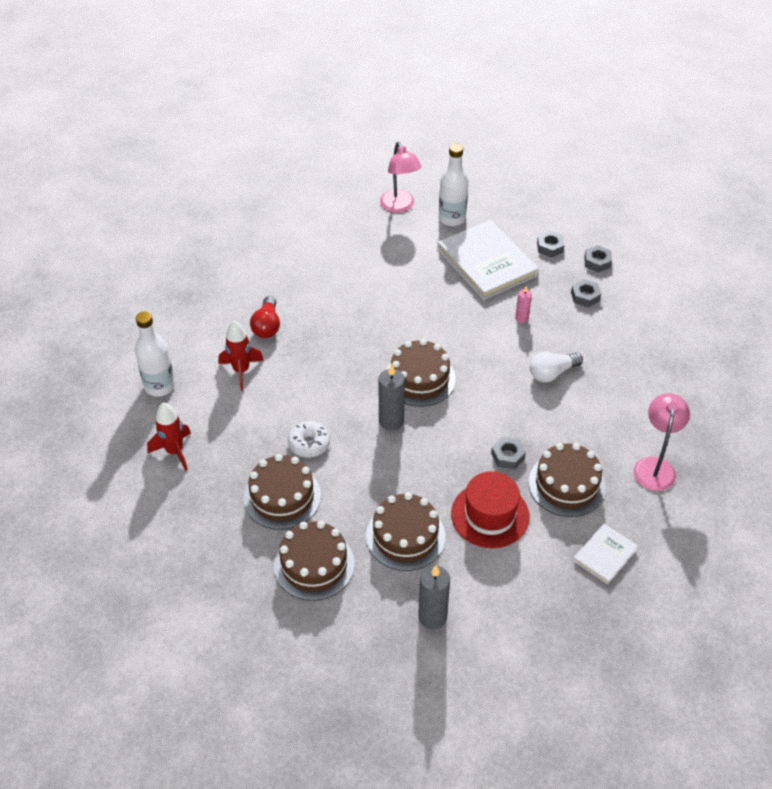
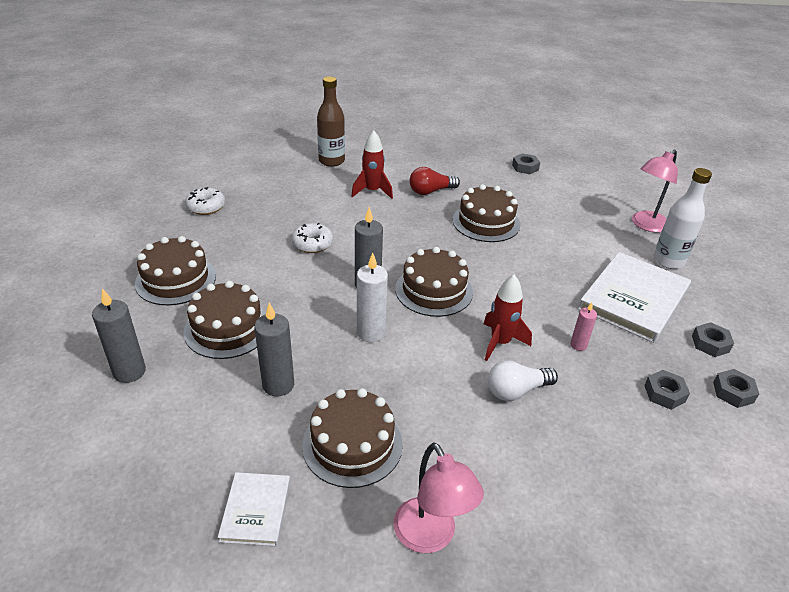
camera: 65 degrees right, 10 degrees down
(159, 386) = (331, 161): white bottle -> brown bottle
(174, 451) = (270, 183): red rocket -> red rocket (500, 343)
(193, 518) = (206, 207): none -> white donut
(282, 497) = (246, 244): brown cake -> brown cake (486, 222)
(454, 438) = (371, 333): none -> white candle
(490, 515) = (278, 385): red hat -> grey candle
(507, 456) = (368, 380): grey nut -> grey nut (525, 167)
(552, 373) = (516, 390): white light bulb -> white light bulb turned 60 degrees counterclockwise
(605, 555) = (256, 510): white book -> white book turned 75 degrees clockwise
(655, 466) = (430, 537): pink lamp -> pink lamp turned 75 degrees clockwise

